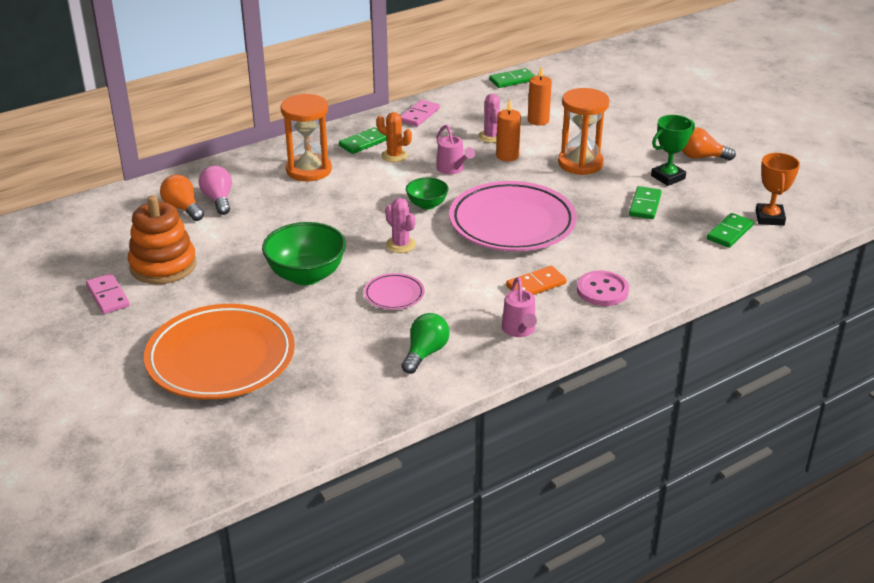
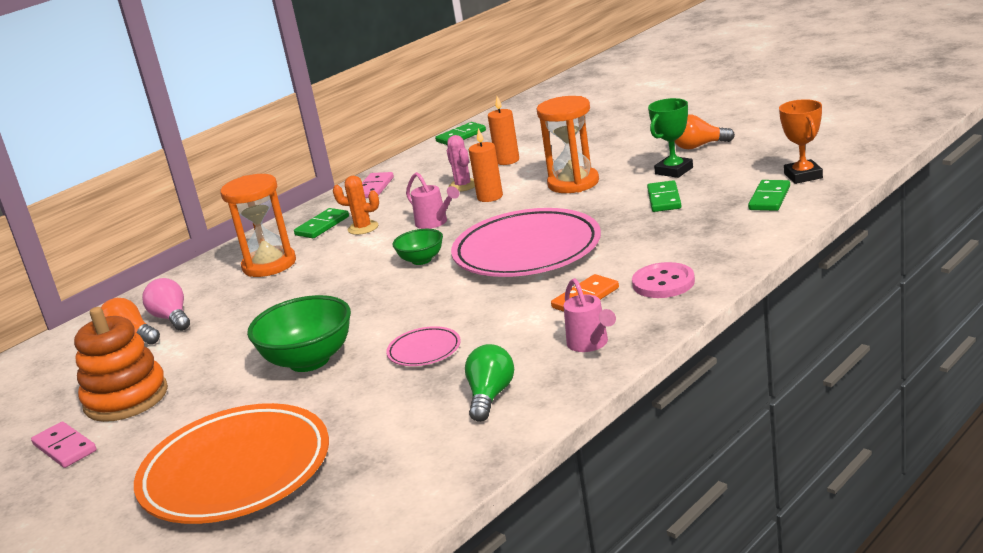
camera: 10 degrees left, 10 degrees down
(400, 245) = (409, 303): pink cactus -> none

